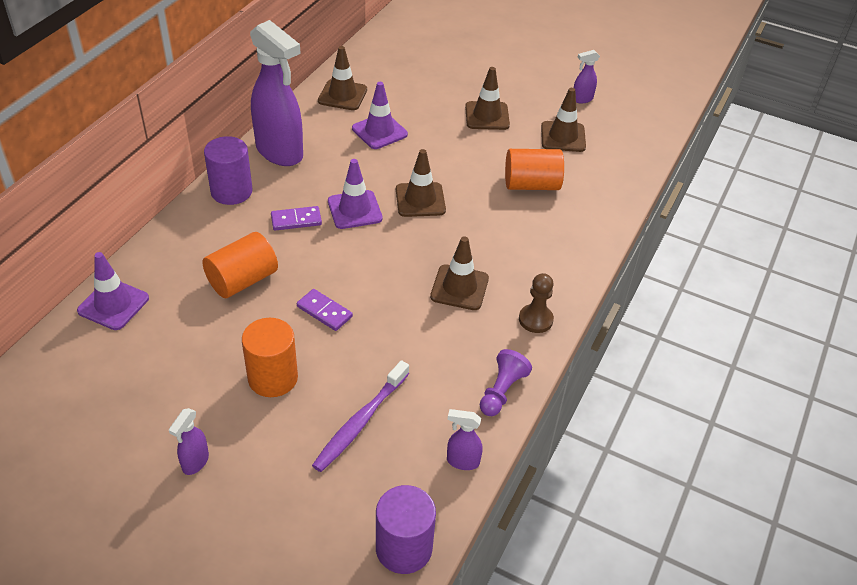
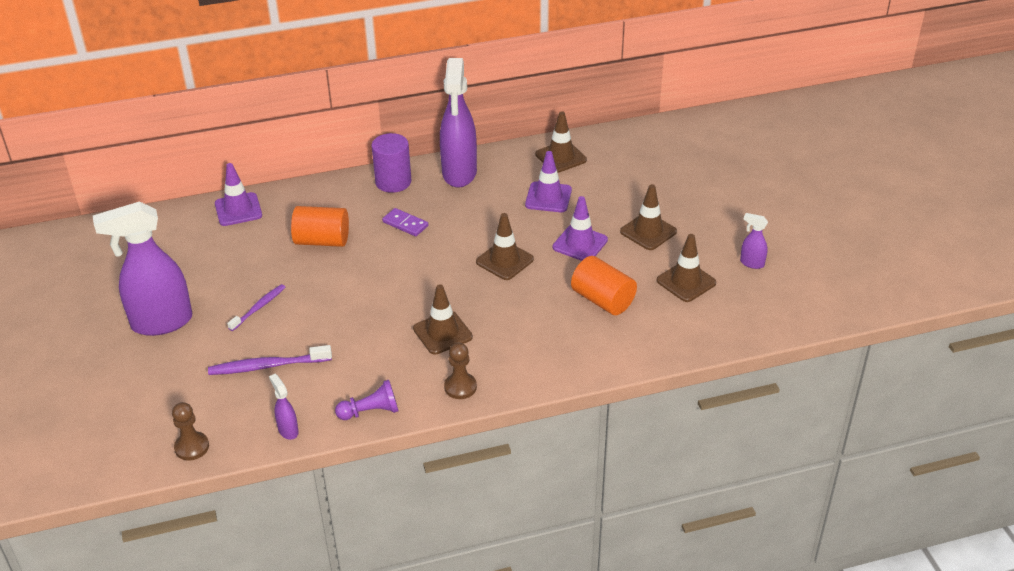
camera: 50 degrees right, 5 degrees down
(195, 462) = (161, 323): purple spray bottle -> purple spray bottle, size x2.34
(273, 378) = (259, 307): orange cylinder -> purple toothbrush
(324, 312) = (340, 290): purple domino -> none
(354, 210) = (451, 240): purple traffic cone -> purple traffic cone (580, 244)
(404, 548) = (192, 447): purple cylinder -> brown pawn

